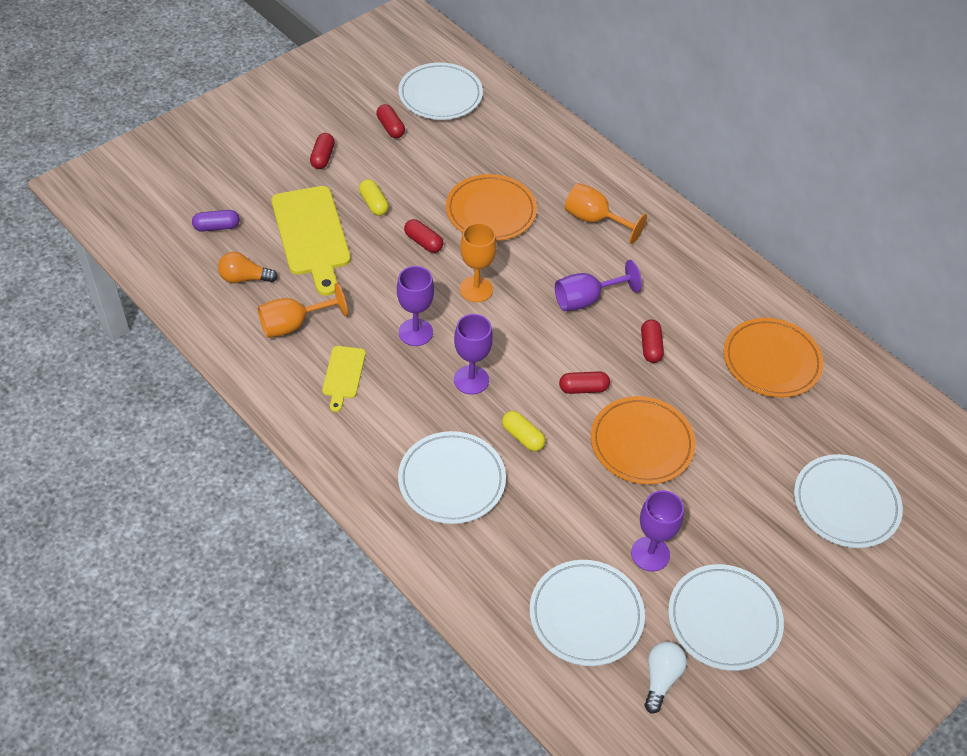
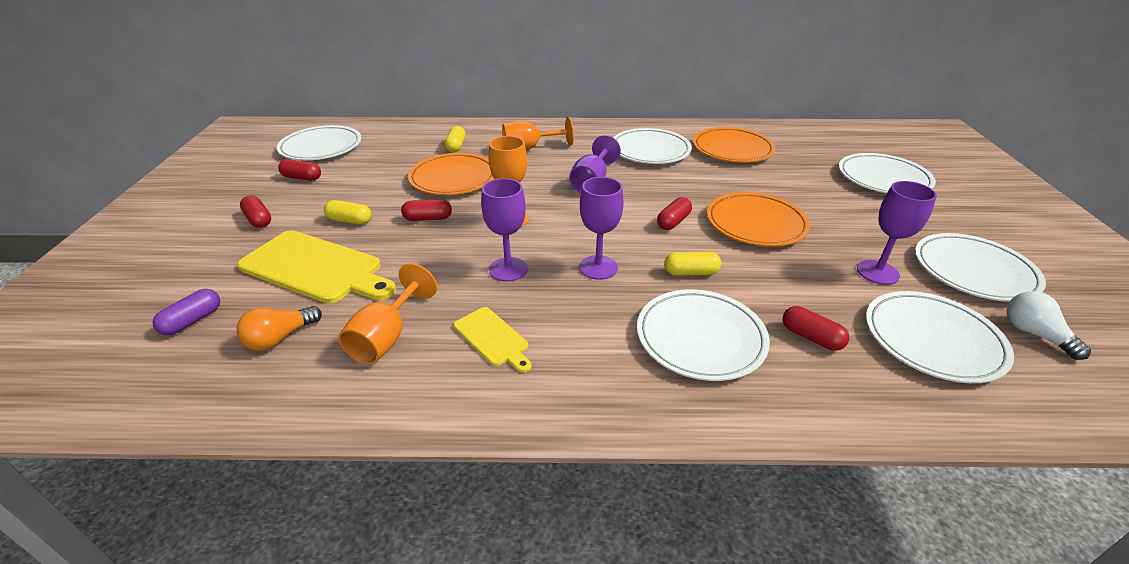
camera: 45 degrees left, 15 degrees down
(540, 171) = (456, 146): none -> yellow capsule
(650, 347) = (668, 180): red capsule -> red capsule (811, 337)
(693, 303) = (650, 150): none -> white plate

